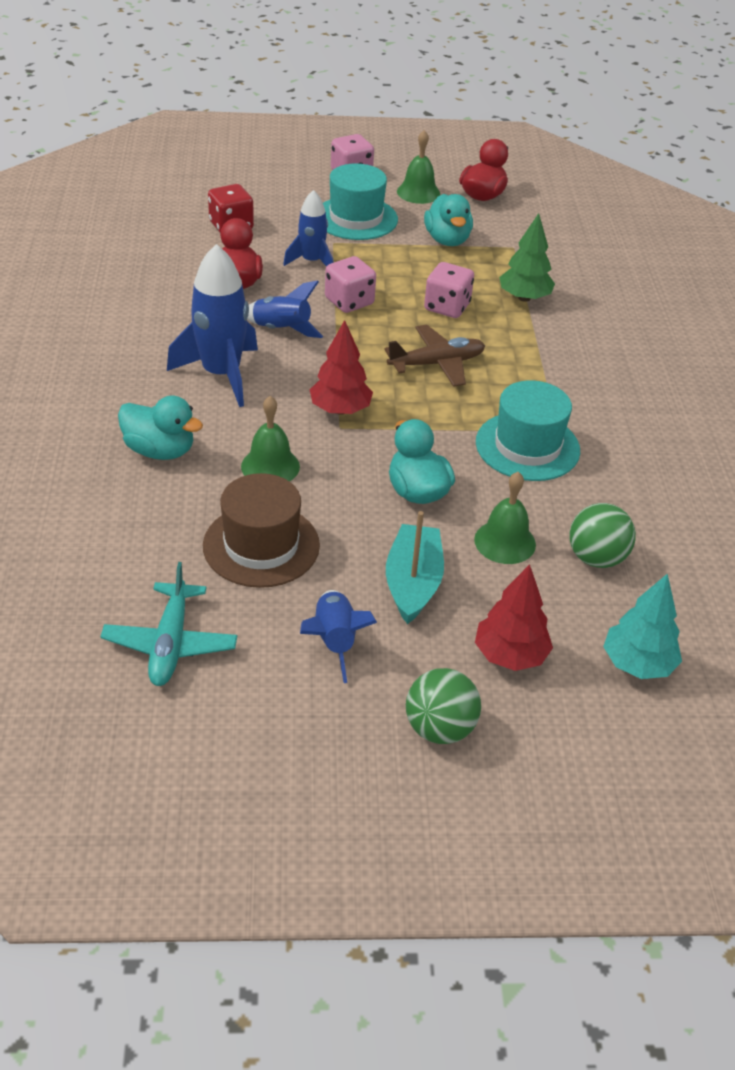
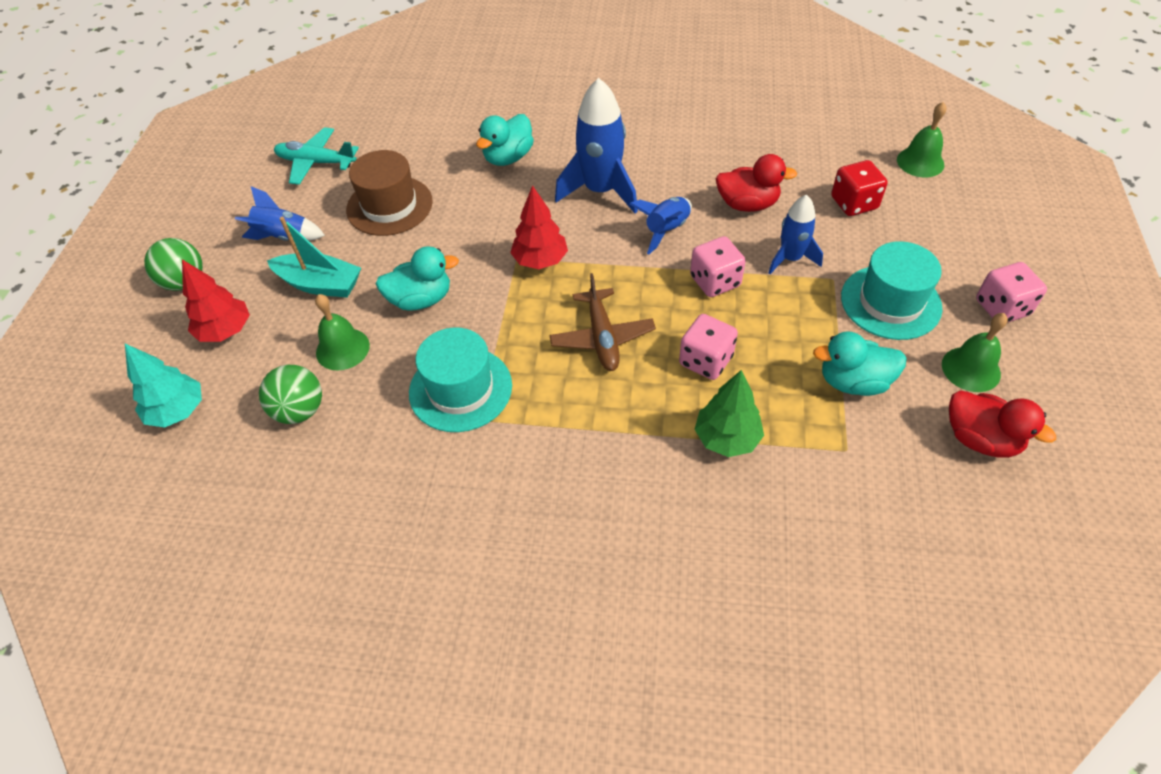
camera: 105 degrees right, 10 degrees up
(270, 466) = (475, 214): green bell -> green bell (920, 162)

